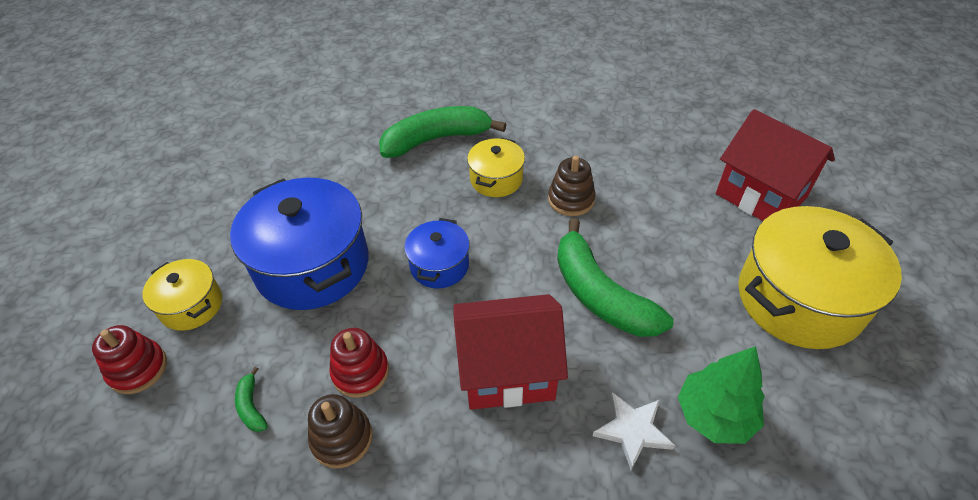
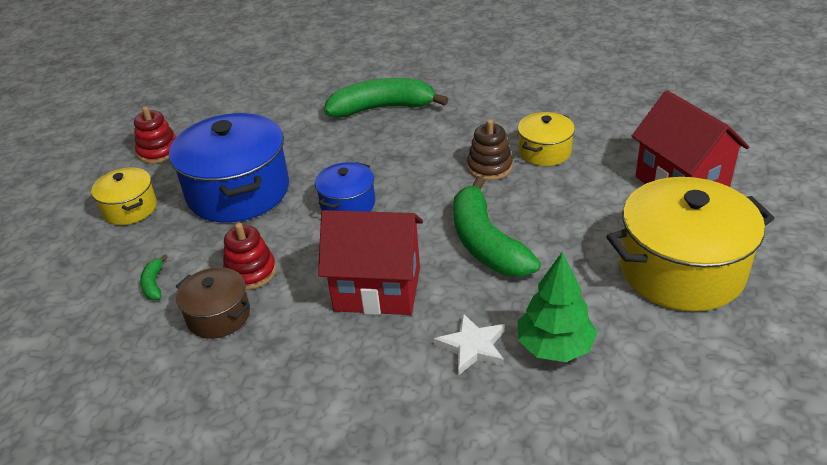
camera: 15 degrees right, 10 degrees down
(138, 369) = (74, 247): red stacking toy -> red stacking toy (159, 151)
(342, 438) = (218, 316): brown stacking toy -> brown pot
(496, 179) = (425, 144): yellow pot -> yellow pot (544, 151)

